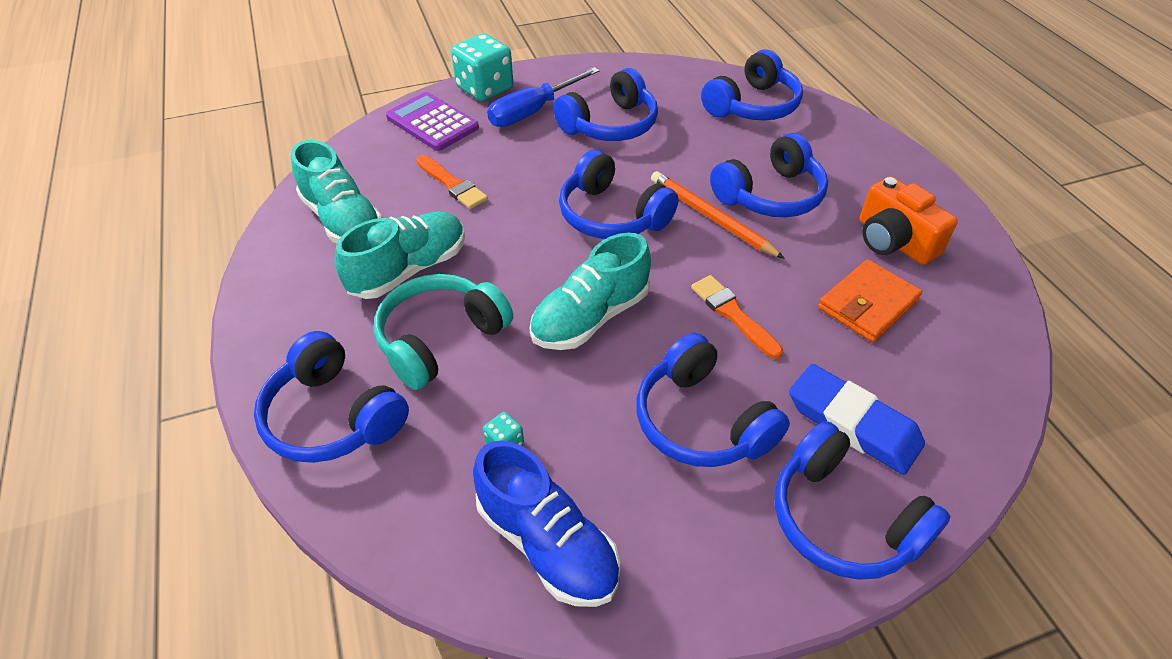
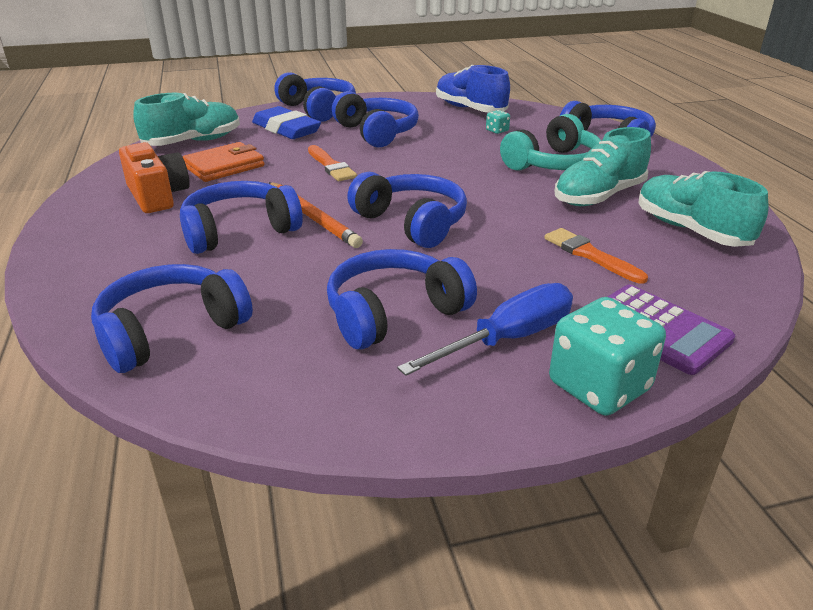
camera: 175 degrees left, 15 degrees down
(590, 317) = (440, 168): turquoise shoe -> turquoise shoe (193, 142)

